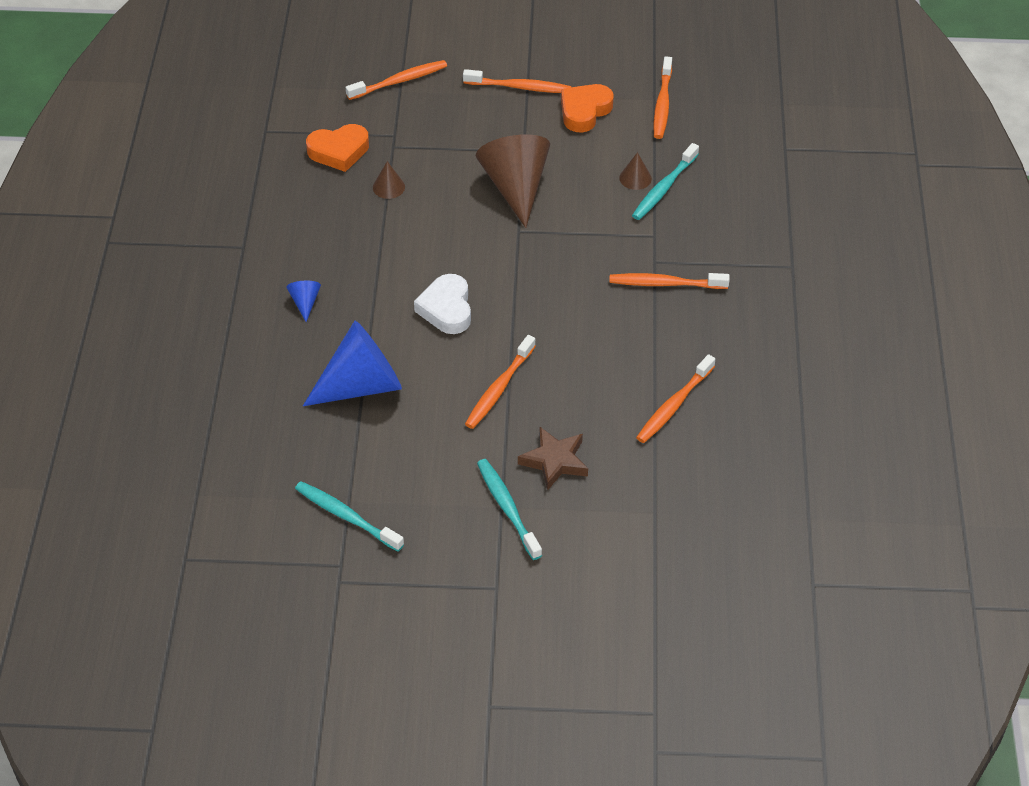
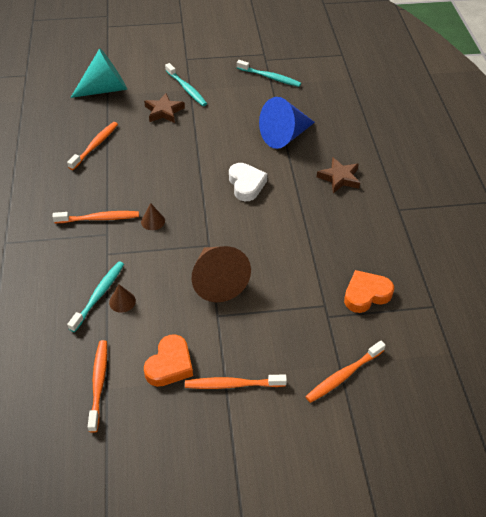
camera: 170 degrees right, 0 degrees up
(305, 302) = (339, 178): blue cone -> brown star
(388, 187) = (315, 268): brown cone -> brown cone (153, 221)
(499, 388) = (202, 143): orange toothbrush -> none
(658, 526) = (105, 89): none -> turquoise cone

